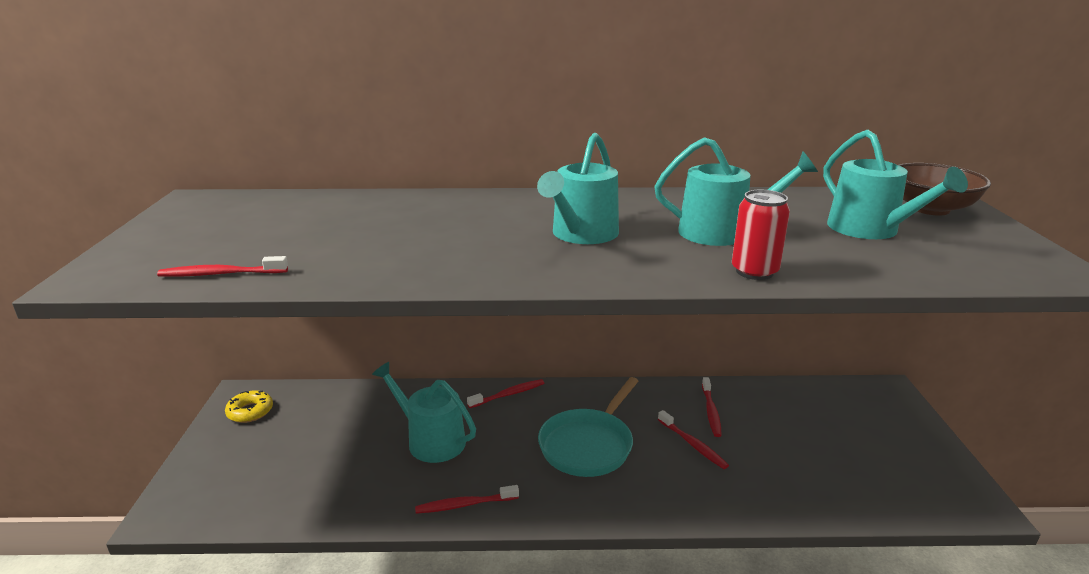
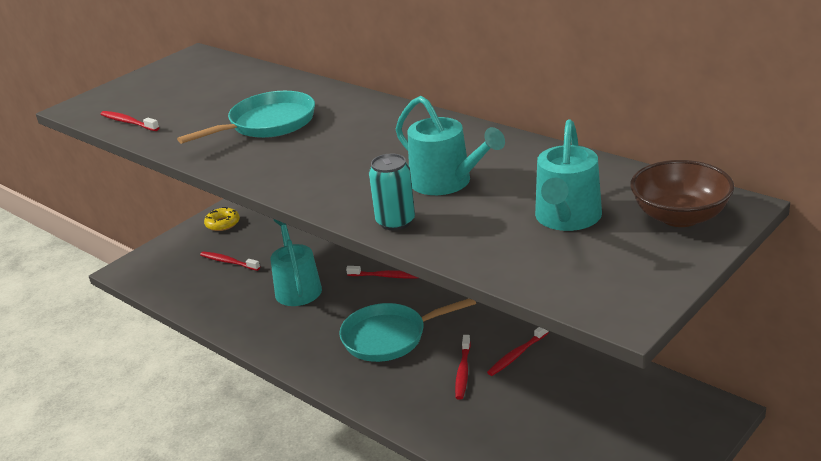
camera: 45 degrees right, 5 degrees up
(431, 234) = (267, 124): none -> turquoise pan
(464, 505) = (265, 338): red toothbrush -> red toothbrush (228, 262)
(581, 234) = (351, 153): turquoise watering can -> none
(754, 271) = (395, 222): red can -> turquoise can

